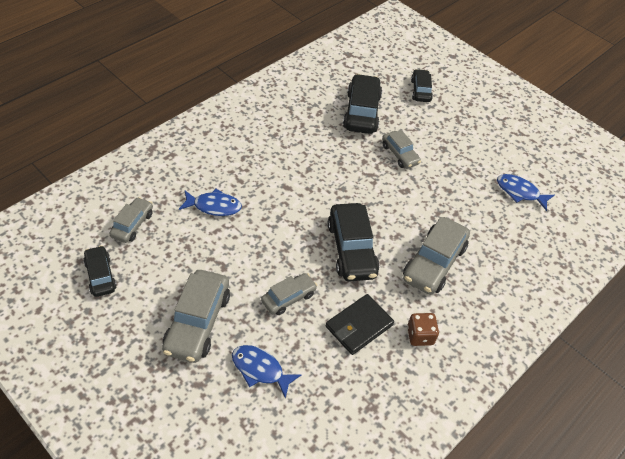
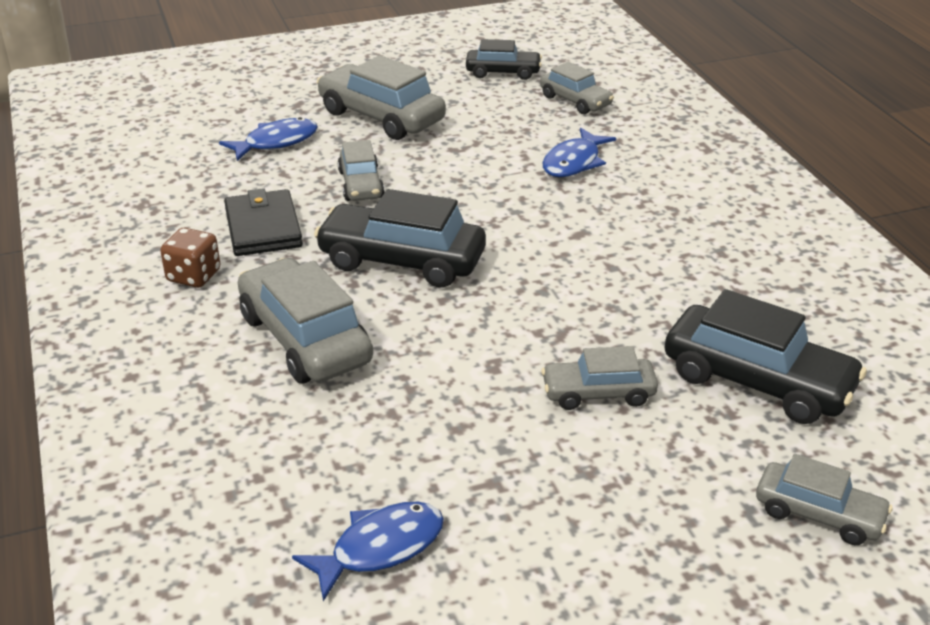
camera: 120 degrees right, 15 degrees down
(420, 90) = (819, 514): black car -> grey car

